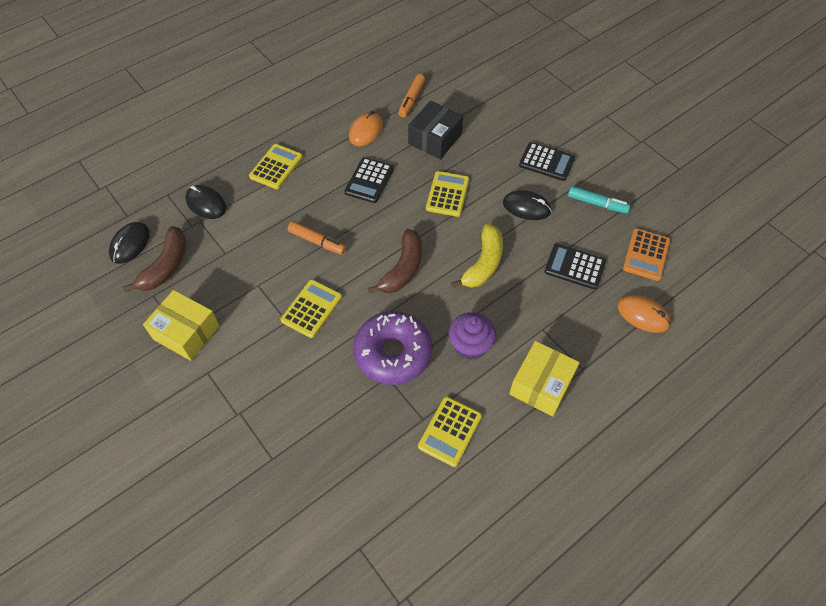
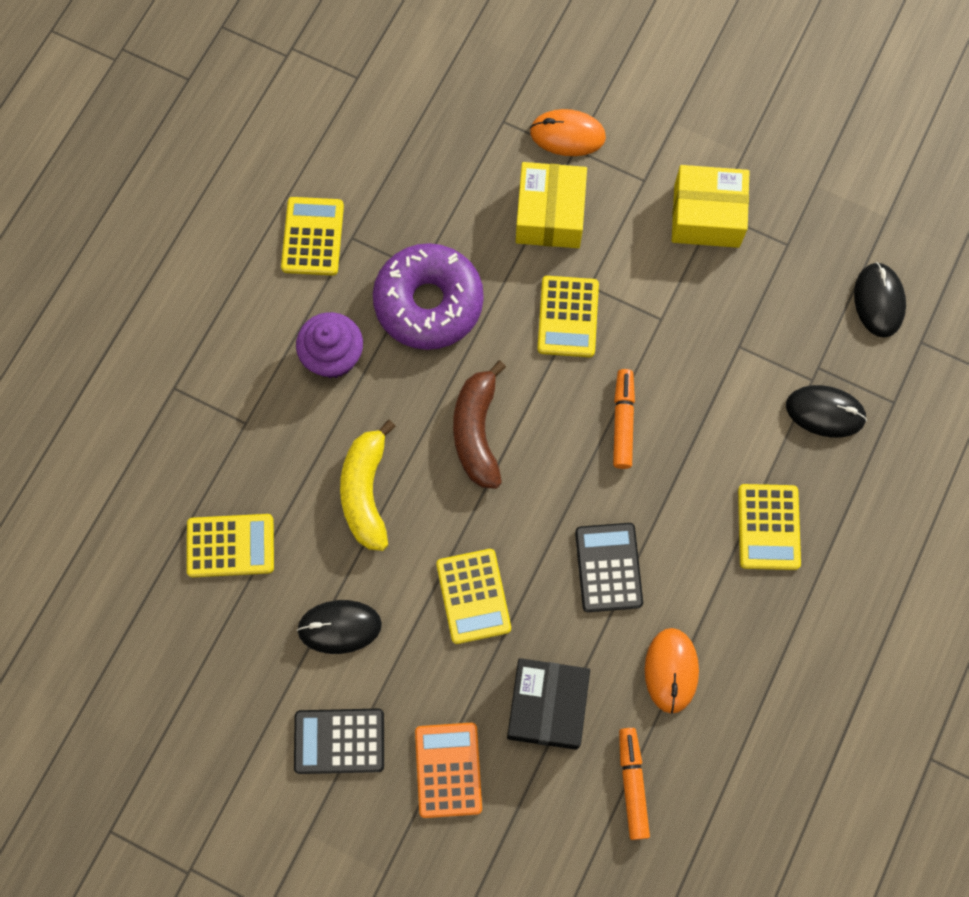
camera: 155 degrees right, 15 degrees up
(166, 266) = (803, 291): brown banana -> none
(317, 241) = (622, 422): orange marker -> orange marker turned 90 degrees clockwise
(541, 385) = (221, 342): yellow box -> yellow box (550, 215)
(574, 267) = (230, 546): black calculator -> yellow calculator
(597, 204) = (229, 686): turquoise marker -> none
(643, 315) = (111, 506): orange mouse -> orange mouse (567, 135)
(646, 255) = (129, 616): orange calculator -> orange calculator (448, 770)

